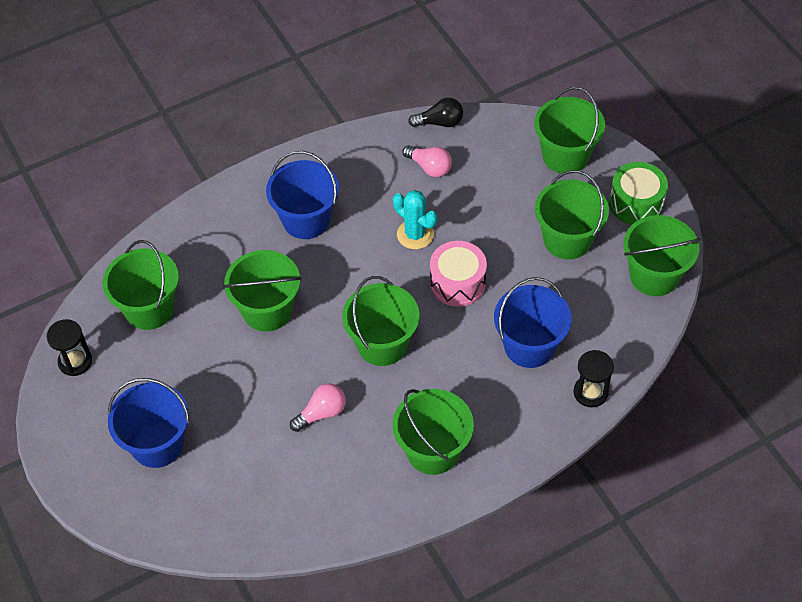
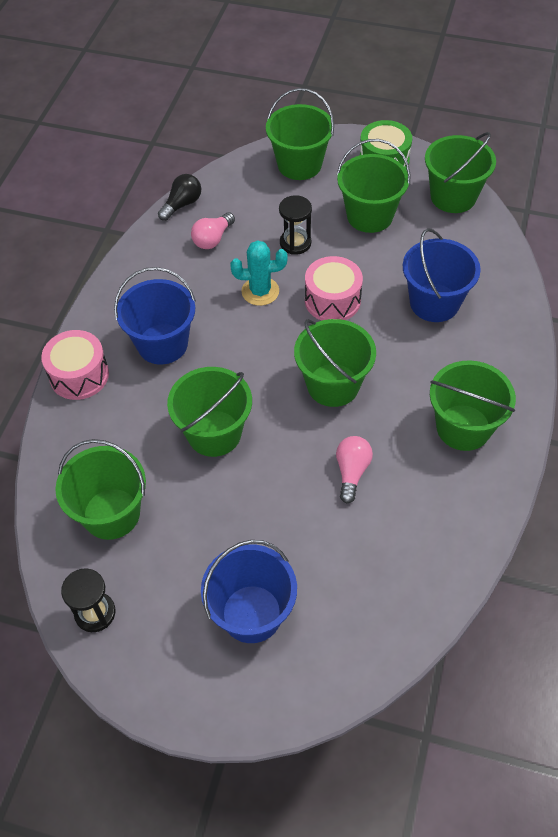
camera: 45 degrees left, 0 degrees up
(230, 198) = (79, 375): none -> pink drum
(429, 167) = (212, 239): pink light bulb -> pink light bulb turned 135 degrees clockwise
(590, 392) = (511, 300): black hourglass -> black hourglass (295, 243)

